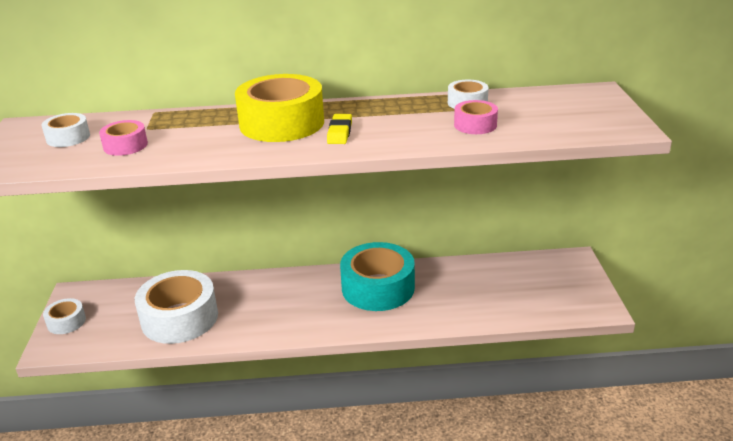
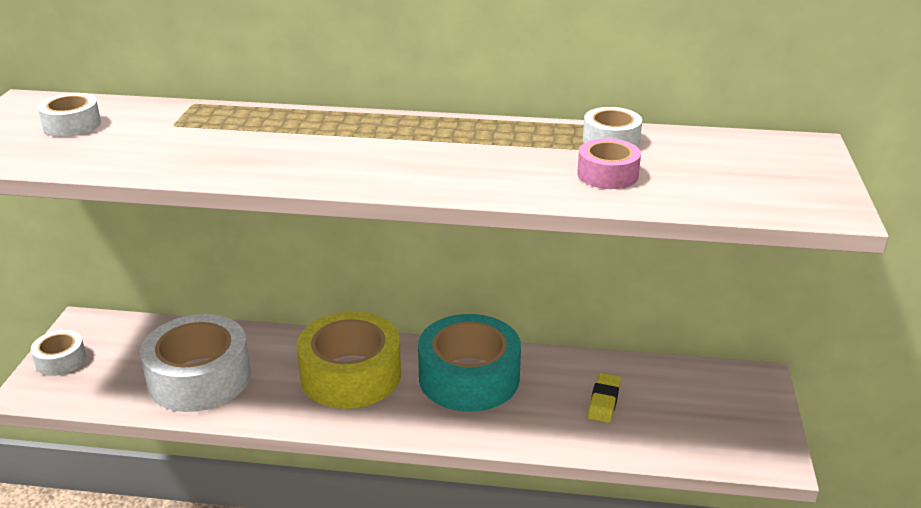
camera: 10 degrees right, 0 degrees up
(125, 145) = (135, 145): pink tape -> none
(282, 123) = (347, 139): yellow tape -> yellow tape (351, 375)
(340, 132) = (417, 162): yellow eraser -> yellow eraser (604, 401)

